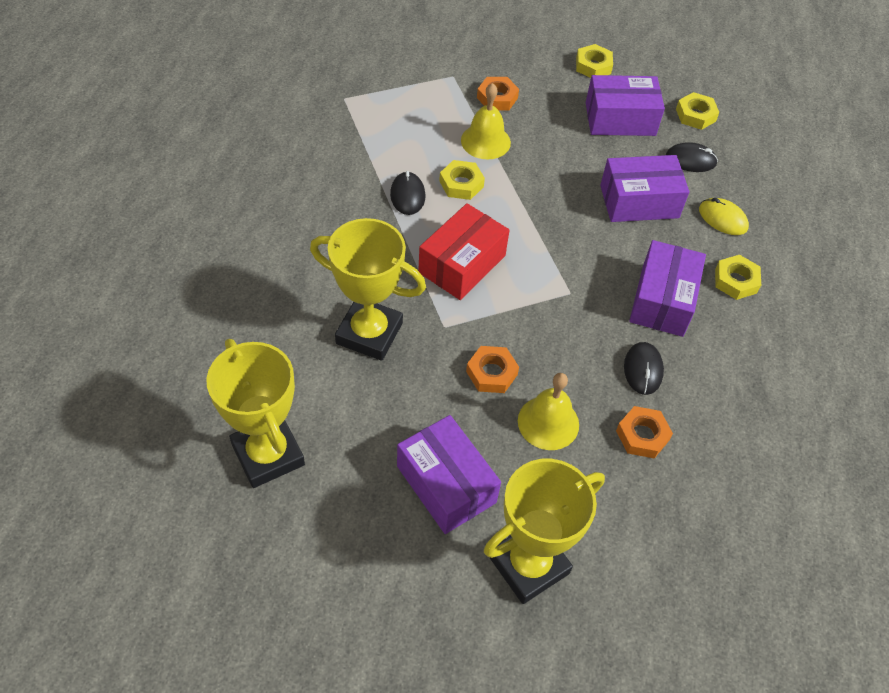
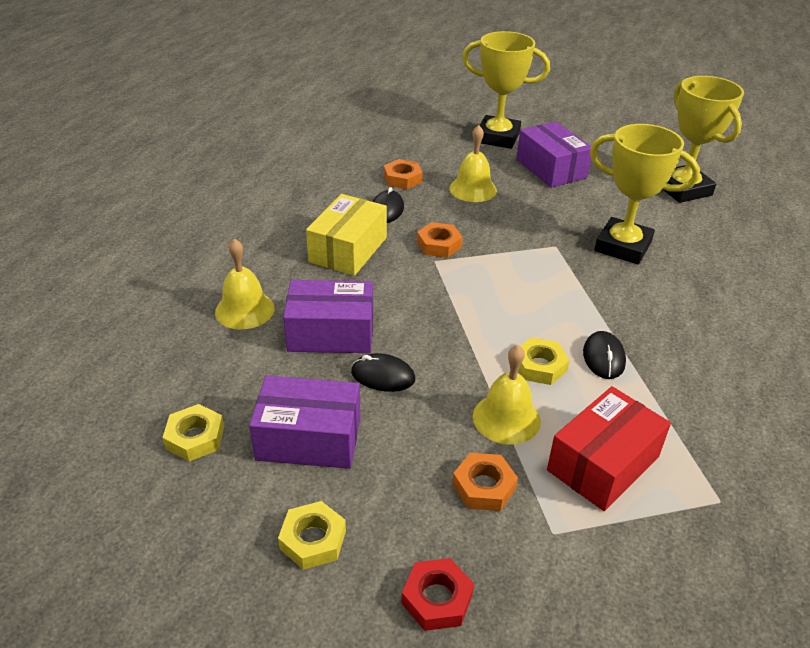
camera: 170 degrees left, 15 degrees down
(462, 264) = (539, 289): red box -> red box (603, 463)
(491, 373) = (514, 216): orange nut -> orange nut (439, 245)
(516, 45) = (437, 599): none -> red nut
(528, 565) = (497, 137): yellow trophy -> yellow trophy turned 45 degrees clockwise
(662, 300) = (348, 250): purple box -> yellow box
(690, 160) = (242, 375): black mouse -> black mouse (383, 376)
(723, 218) = (244, 310): yellow mouse -> yellow bell
(735, 281) = (268, 258): yellow nut -> none

